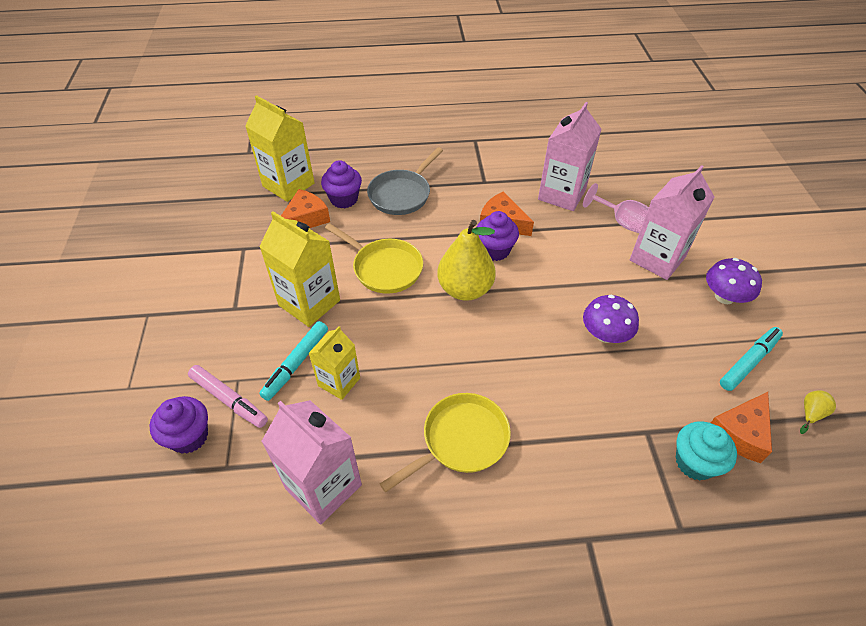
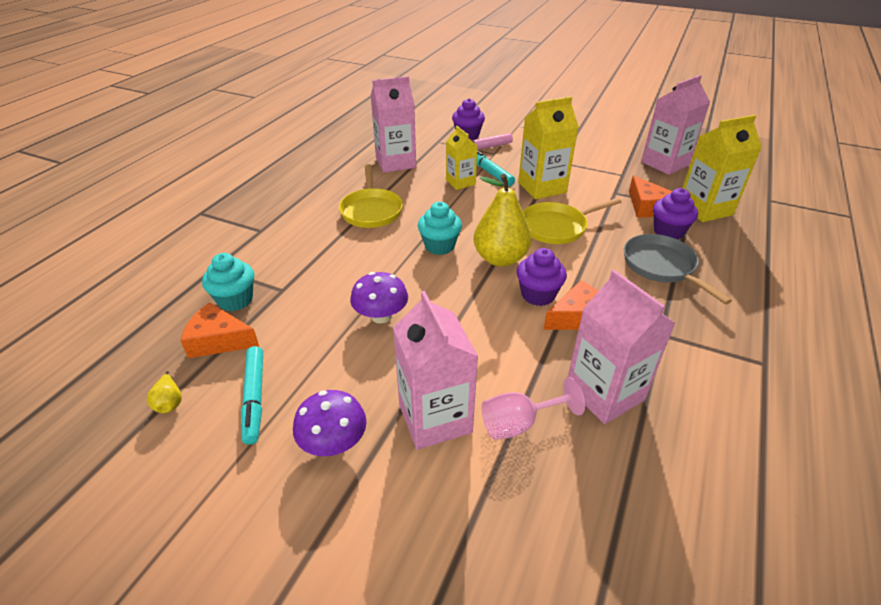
camera: 120 degrees right, 10 degrees down
(199, 223) = (665, 163): none -> pink carton
(480, 341) = (439, 246): none -> turquoise cupcake
(740, 433) = (219, 340): orange cheese -> orange cheese turned 60 degrees counterclockwise

